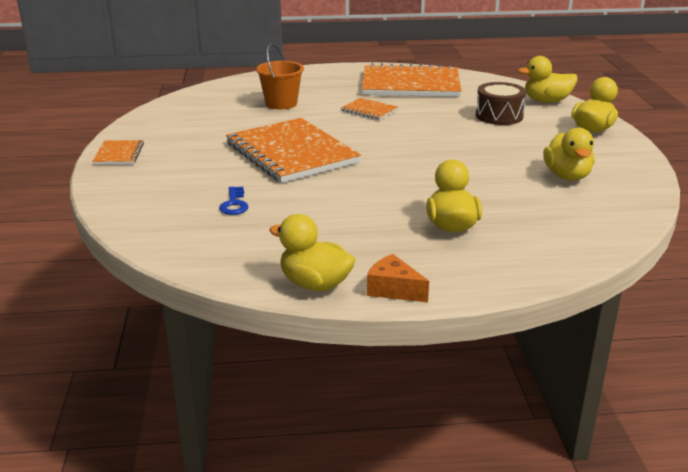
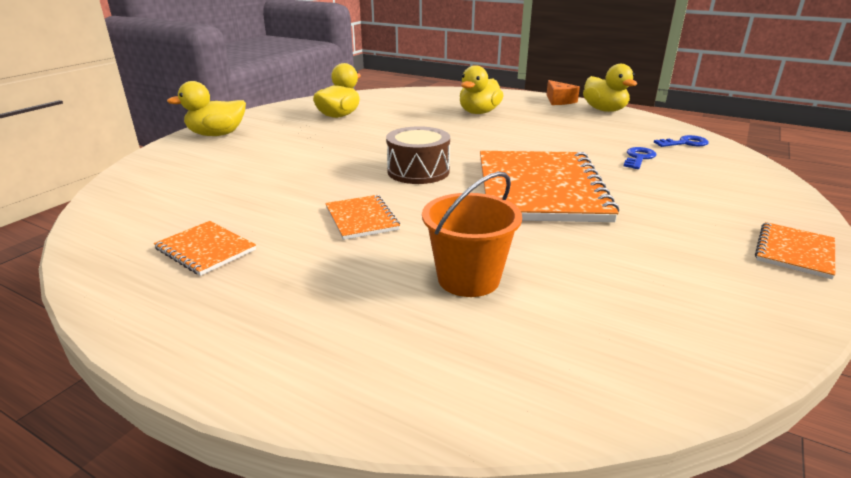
camera: 145 degrees left, 0 degrees up
(194, 241) = (685, 143): none -> blue key
(410, 84) = (205, 249): orange notebook -> orange notebook, size x0.45
(499, 116) = (246, 167): brown drum -> brown drum (418, 171)
(546, 101) = (153, 168): yellow duck -> none

